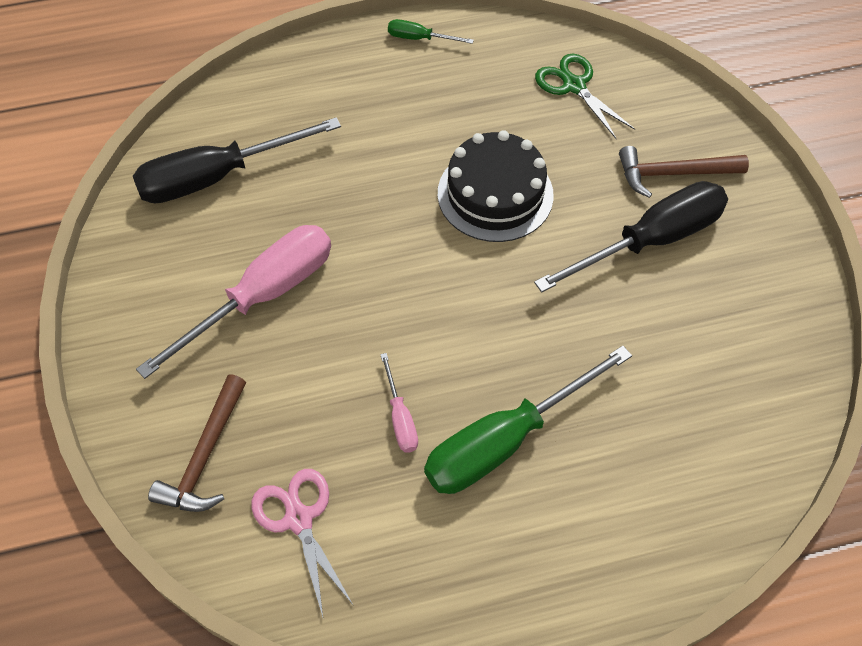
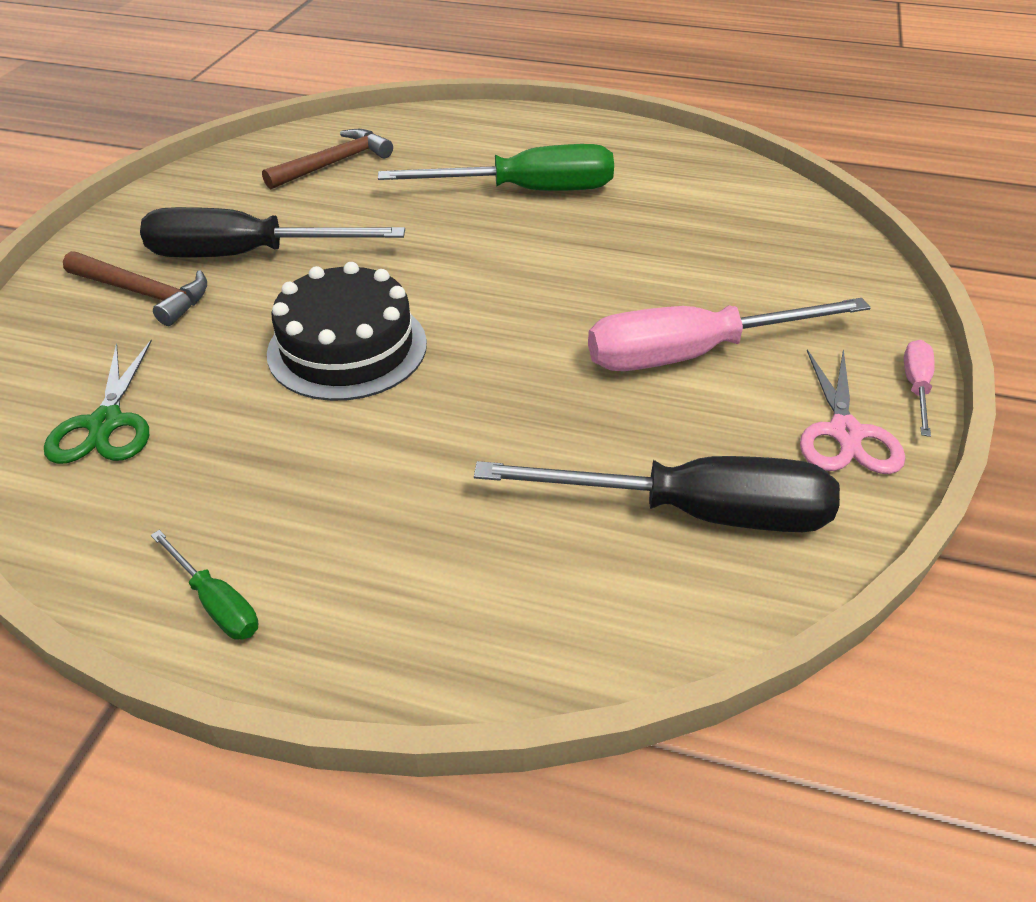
camera: 150 degrees left, 15 degrees down
(204, 456) = (806, 262): brown hammer -> brown hammer (334, 163)
(299, 519) = (733, 206): pink scissors -> pink scissors (845, 433)
(400, 418) = (605, 228): pink screwdriver -> pink screwdriver (915, 387)

